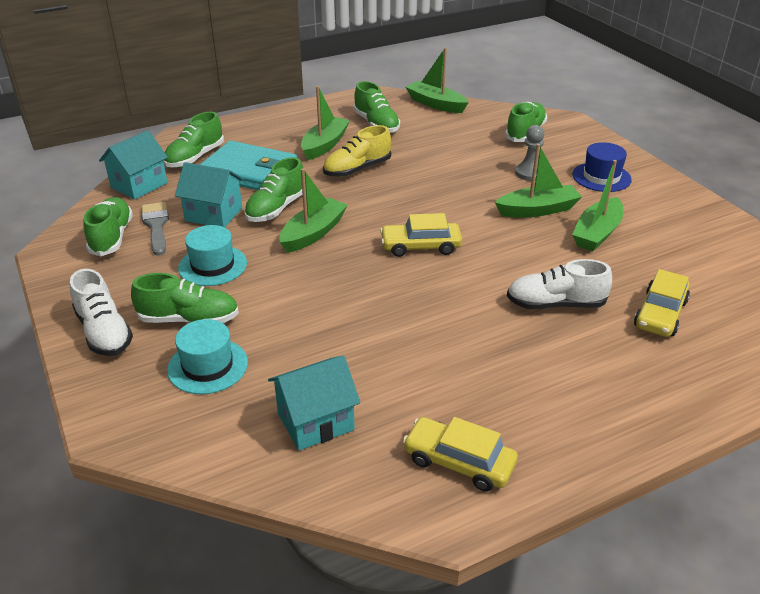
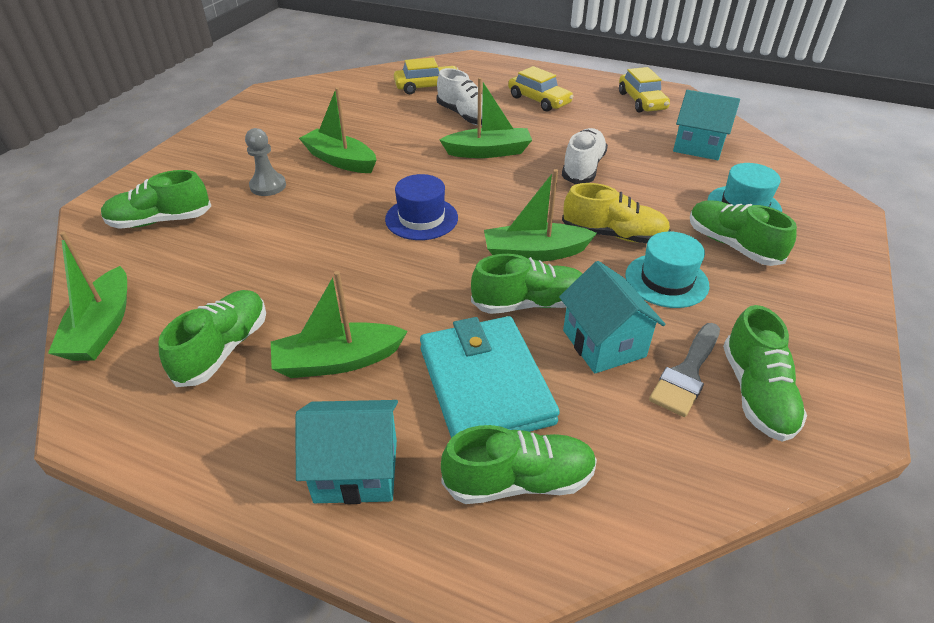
camera: 130 degrees left, 5 degrees up
(104, 332) = (820, 277): white shoe -> white shoe (583, 168)
(111, 237) = (756, 393): green shoe -> green shoe turned 45 degrees counterclockwise
(139, 185) = (656, 477): turquoise house -> turquoise house (356, 470)
(357, 169) = (376, 295): yellow shoe -> yellow shoe (613, 235)
(420, 246) = (472, 189): yellow car -> yellow car (539, 100)
(597, 233) = (349, 128): green boat -> green boat (488, 152)
(601, 177) = (240, 151): blue hat -> blue hat (421, 218)

